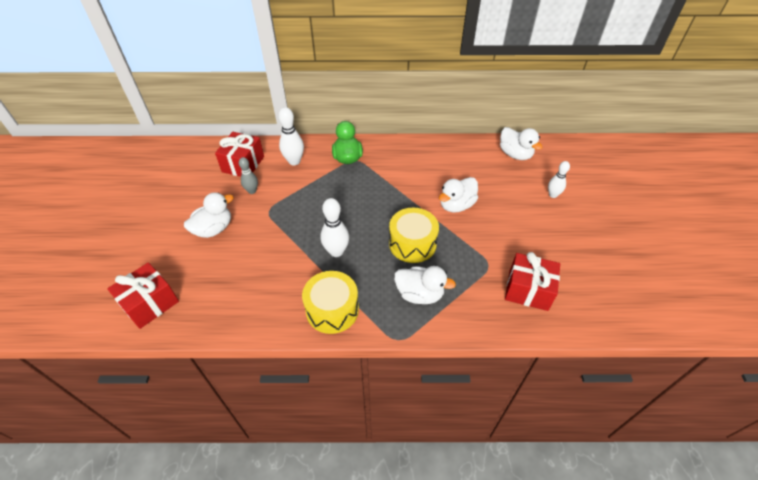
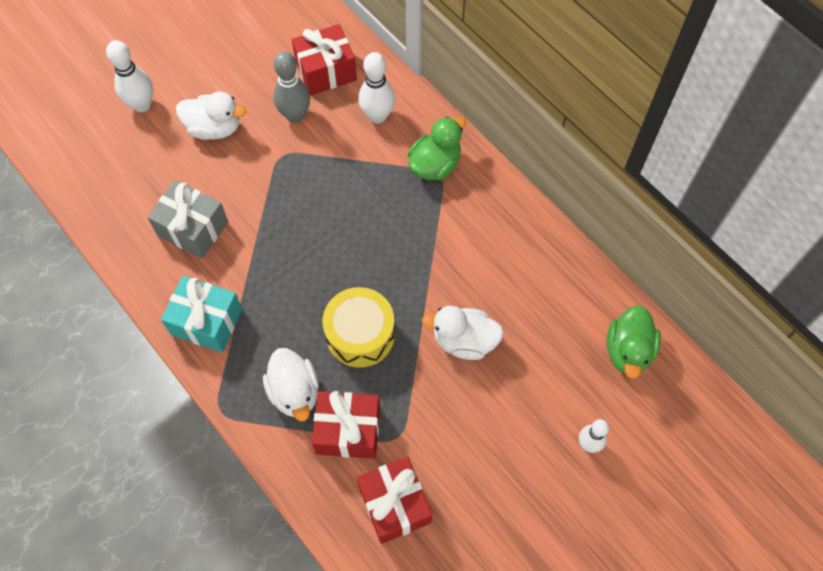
camera: 50 degrees right, 15 degrees up
(150, 303) = (88, 158): red gift -> red gift (348, 431)
(252, 191) = (295, 115): grey bowling pin -> grey bowling pin, size x1.54
(264, 278) = (193, 228): none -> grey gift
(332, 309) = (207, 322): yellow drum -> turquoise gift
(336, 251) = (283, 267): white bowling pin -> white bowling pin (142, 105)
(515, 154) = (628, 351): white duck -> green duck

